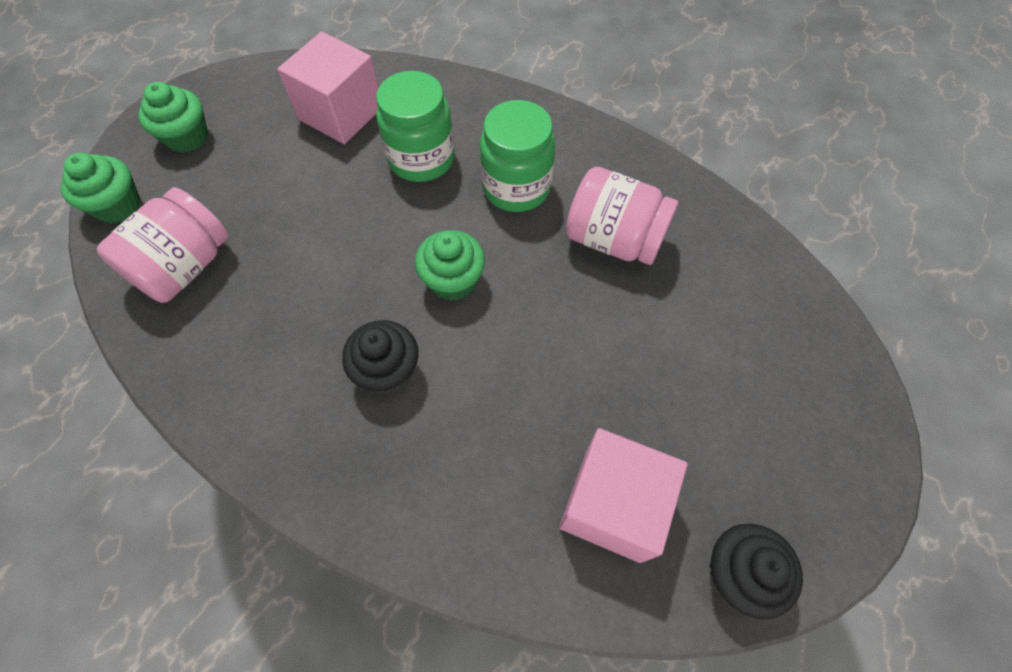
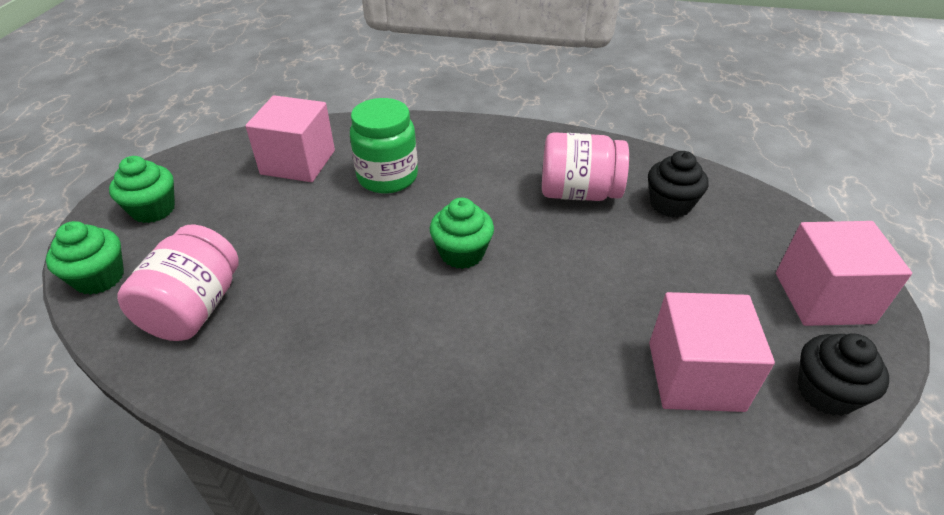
camera: 20 degrees left, 20 degrees down
(388, 370) = (439, 335): black cupcake -> black cupcake (670, 204)
(516, 187) = (479, 178): green jar -> none
(810, 463) = (823, 298): none -> pink cube

